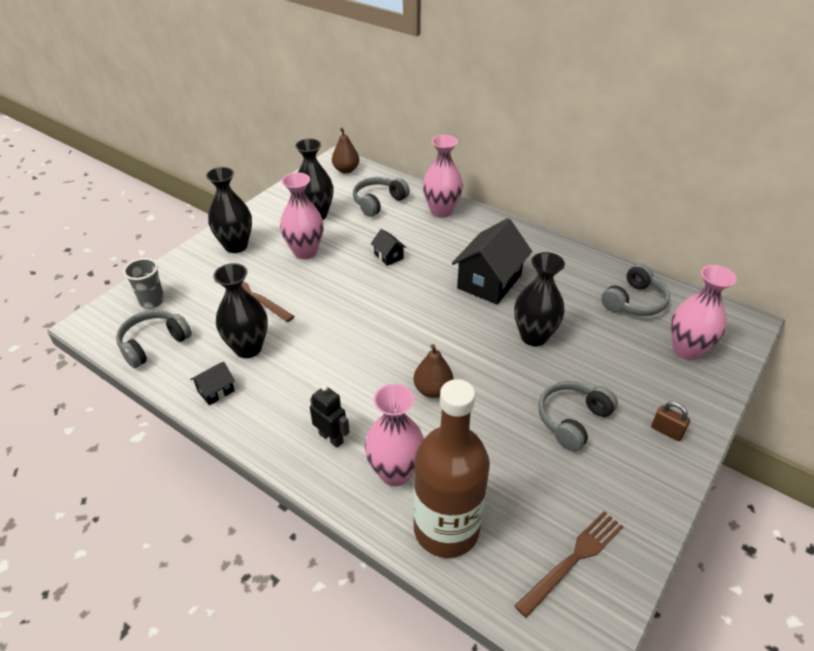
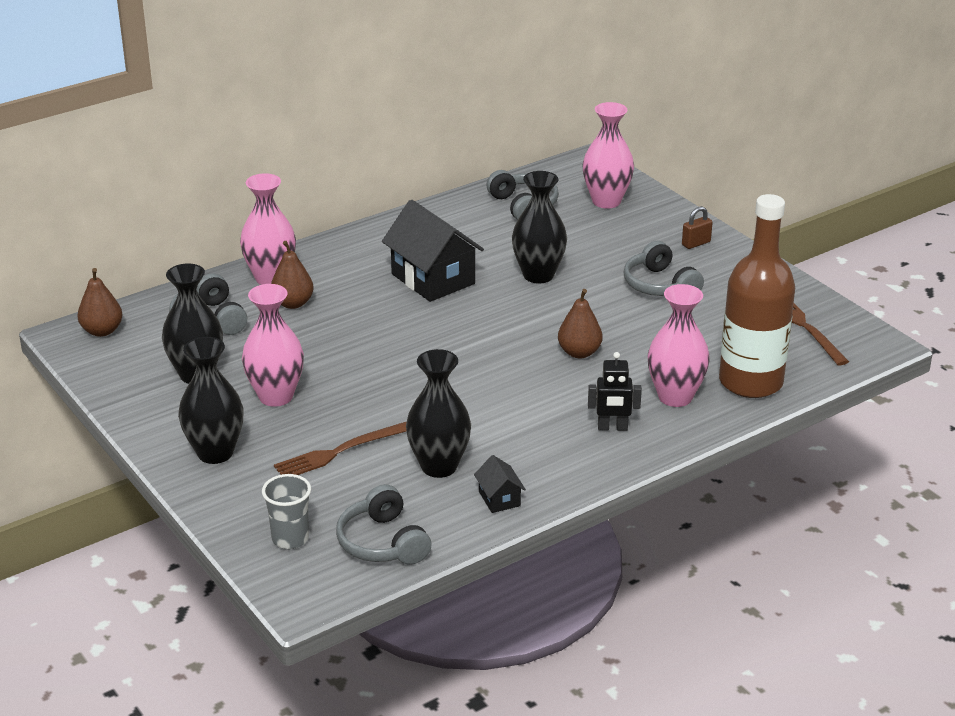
camera: 70 degrees left, 10 degrees down
(331, 438) = (612, 428): black robot -> black robot turned 150 degrees counterclockwise
(388, 256) = (334, 335): black house -> none
(417, 228) = (293, 303): none -> brown pear

